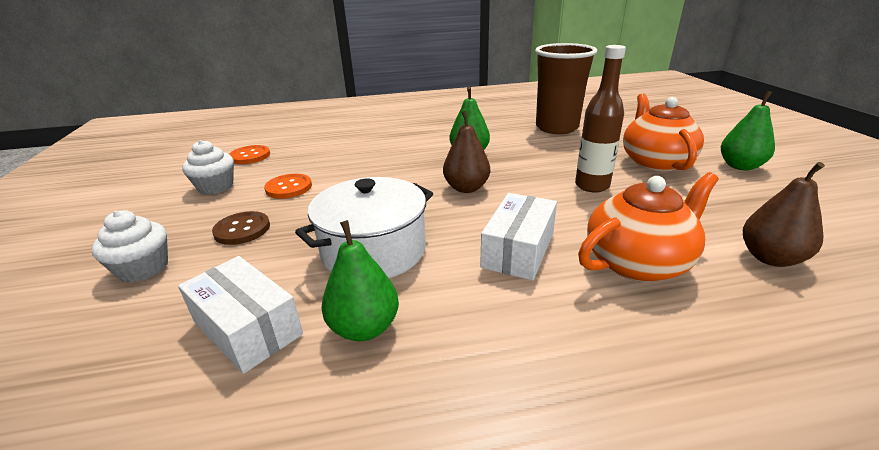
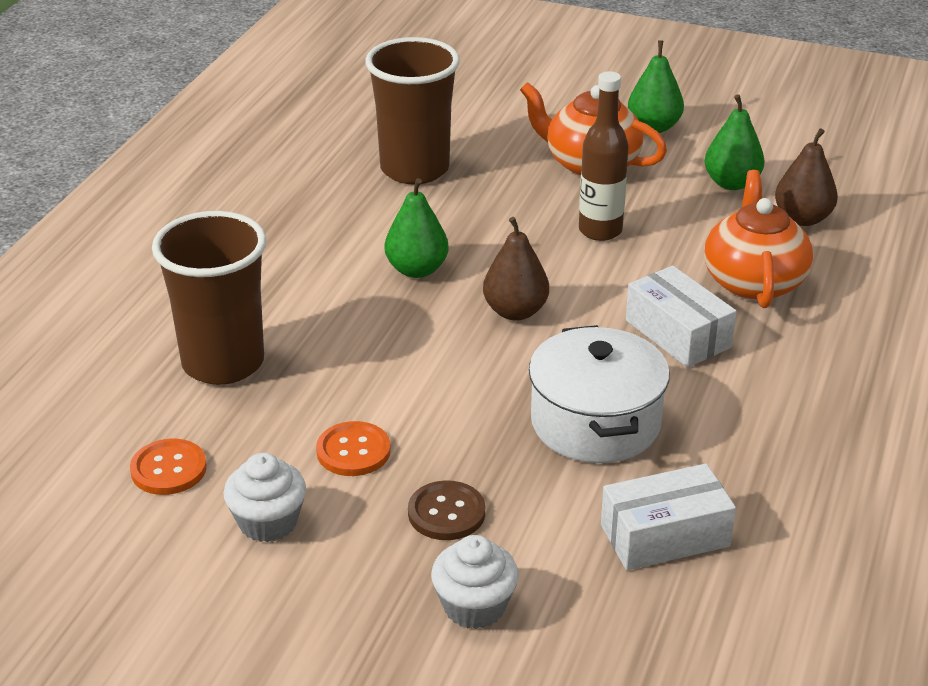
camera: 60 degrees left, 5 degrees up
(340, 142) = (223, 363): none -> brown cup
(364, 327) = (720, 464): green pear -> green pear (731, 183)

